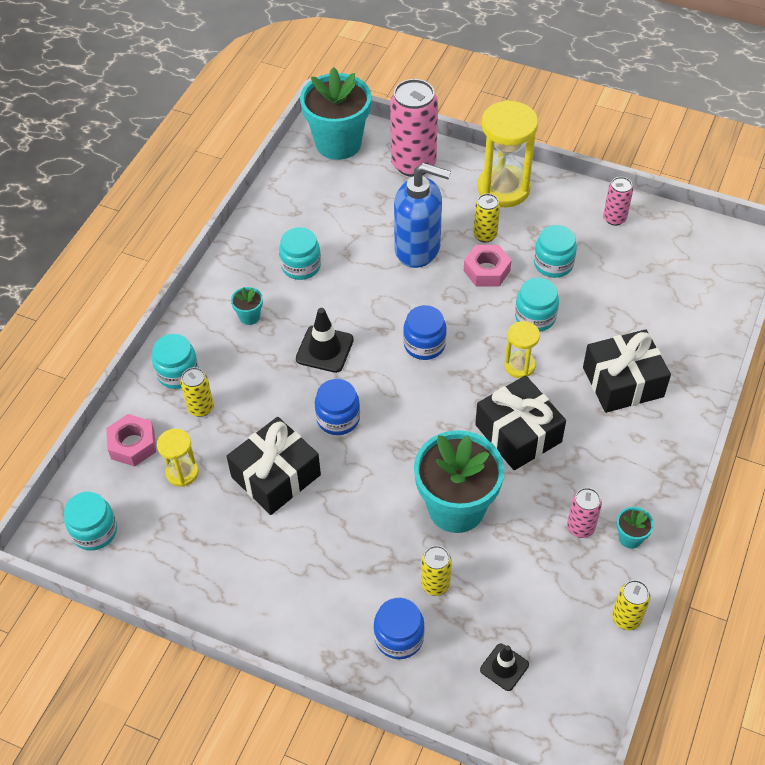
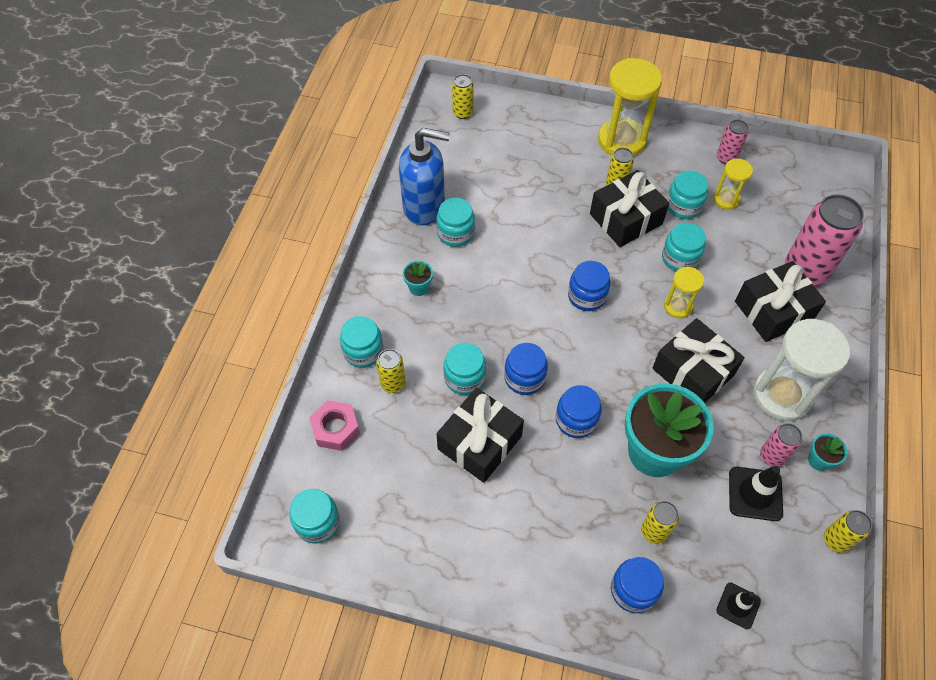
camera: 10 degrees left, 5 degrees up
(182, 473) = (390, 451): yellow hourglass -> yellow hourglass (726, 199)
(276, 411) = (464, 378): none -> turquoise jar
(324, 349) = (496, 311): black traffic cone -> black traffic cone (755, 494)
(338, 143) = (463, 113): turquoise flower pot -> yellow can
(381, 466) = (576, 420): none -> blue jar
(413, 164) = (535, 125): pink can -> pink can (805, 271)
(418, 249) = (559, 205): blue soap dispenser -> blue soap dispenser (424, 207)
(486, 270) = (625, 219): pink nut -> black gift
(608, 468) = (781, 395): none -> white hourglass

